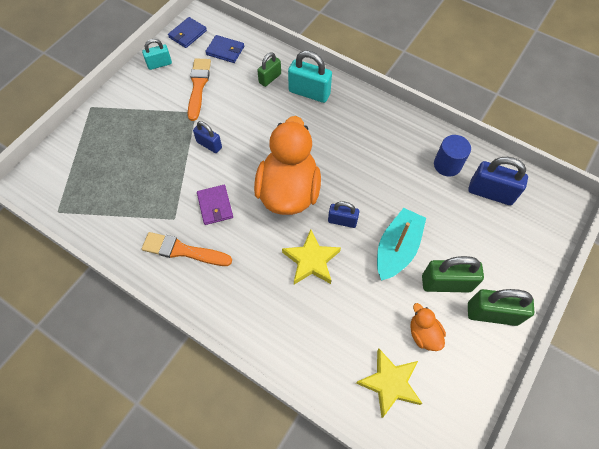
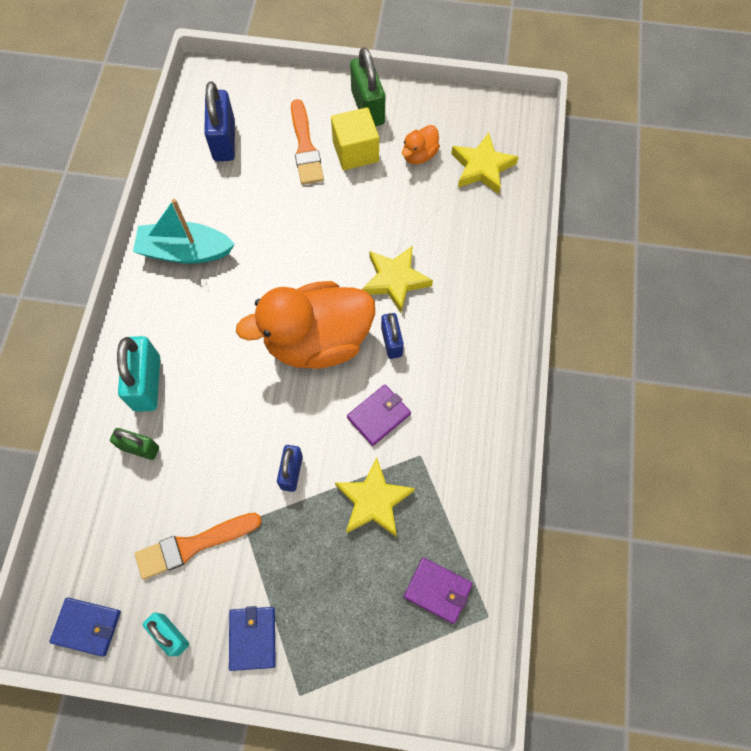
camera: 115 degrees left, 5 degrees up
(90, 192) = (438, 590): none -> purple wallet
(163, 180) = (374, 501): none -> yellow star
(183, 250) = (455, 421): orange brush -> orange brush (305, 147)
(225, 50) = (104, 543): blue wallet -> blue wallet (252, 638)
(342, 221) = (330, 269): blue padlock -> blue padlock (391, 342)
(397, 249) = (338, 205): turquoise boat -> turquoise boat (185, 251)
(446, 283) = (355, 151): green padlock -> yellow cube
(447, 165) = (203, 190): blue cylinder -> none

